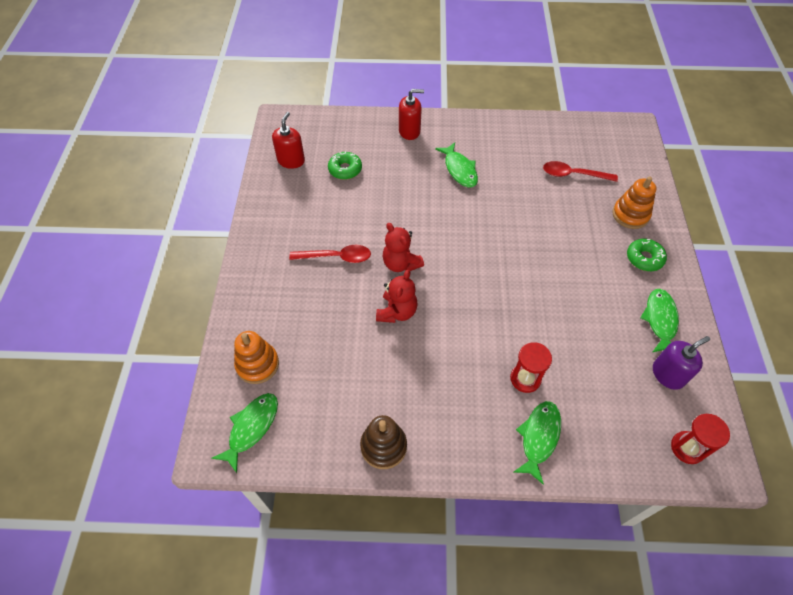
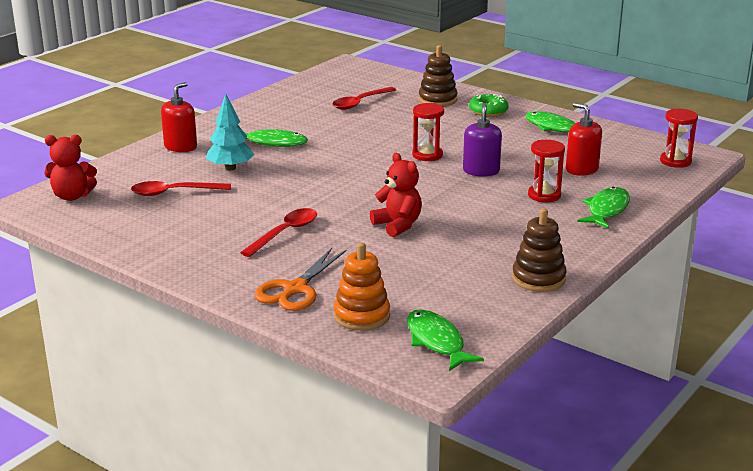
camera: 55 degrees left, 30 degrees down
(267, 308) = (295, 289): none -> orange scissors
(291, 161) = (107, 216): red soap dispenser -> red soap dispenser (581, 169)
(345, 169) = (174, 192): green donut -> red spoon
(401, 263) = (343, 205): red teddy bear -> red teddy bear (72, 196)
(402, 173) = (230, 168): none -> turquoise tree
(524, 265) = (427, 155): none -> red hourglass
(539, 438) = (606, 210): green fish -> green fish turned 60 degrees clockwise
(630, 215) = (437, 99): orange stacking toy -> brown stacking toy
(668, 374) = (606, 144): purple soap dispenser -> purple soap dispenser (481, 171)

